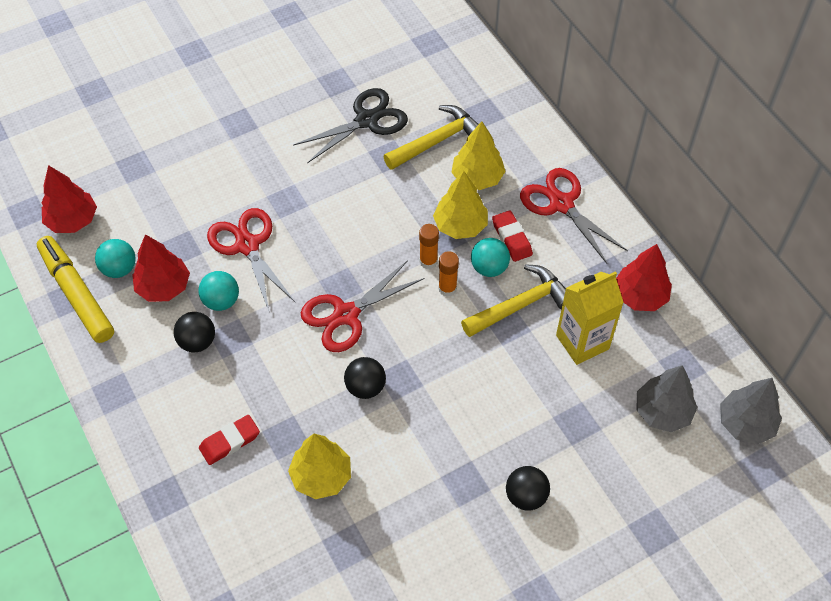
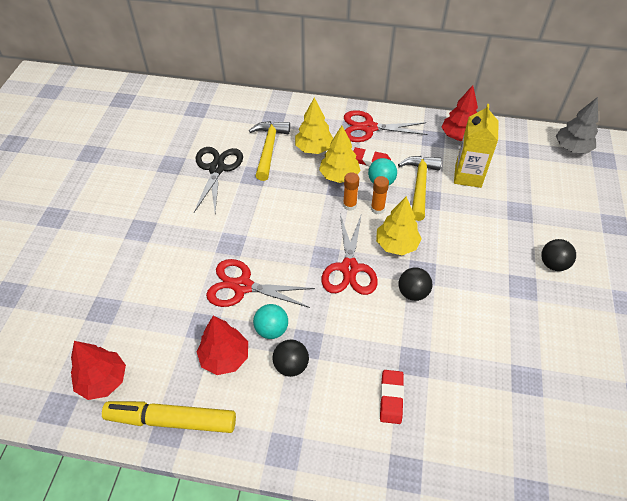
camera: 50 degrees left, 5 degrees down
(119, 269) = (179, 376): turquoise ball -> none
(321, 476) = (461, 360): yellow tree -> yellow tree (396, 244)
(662, 412) = (540, 173): grey tree -> none

